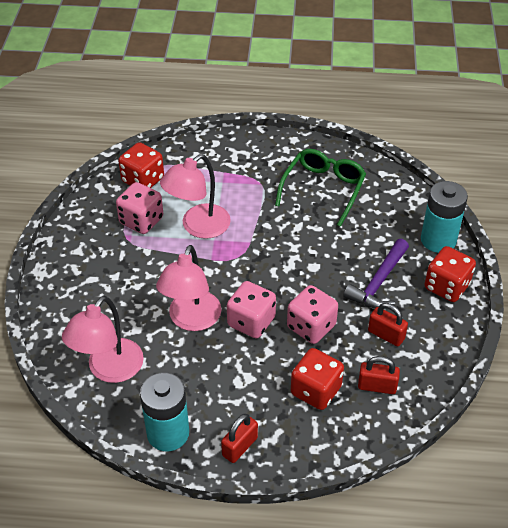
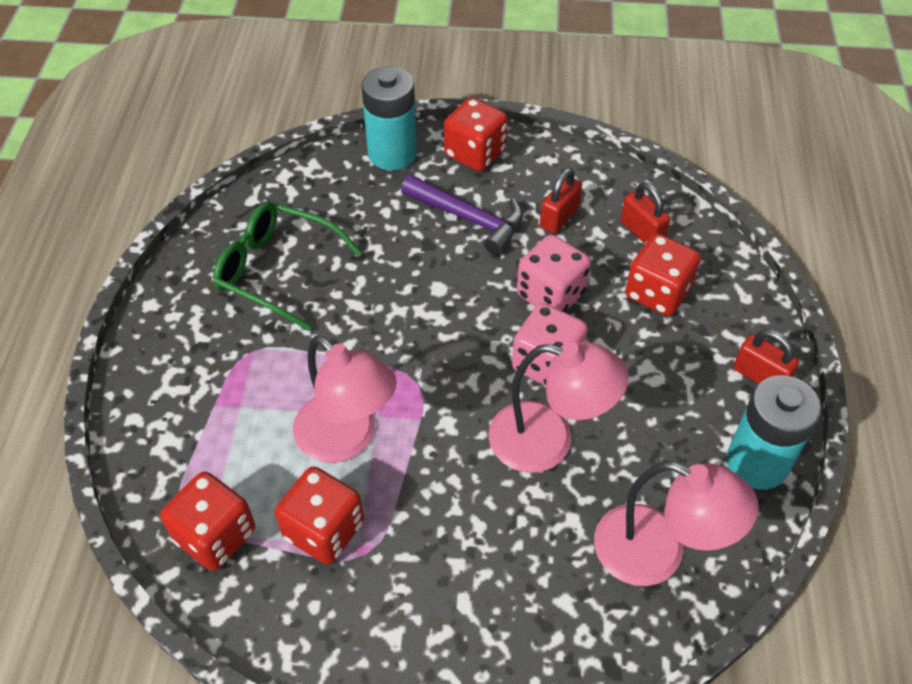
camera: 90 degrees left, 5 degrees up
(141, 221) = (324, 530): pink dice -> red dice
(377, 386) = (642, 232): red padlock -> red padlock turned 45 degrees counterclockwise

